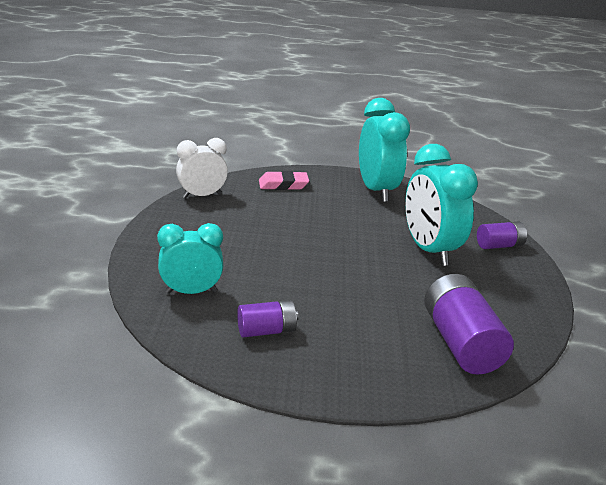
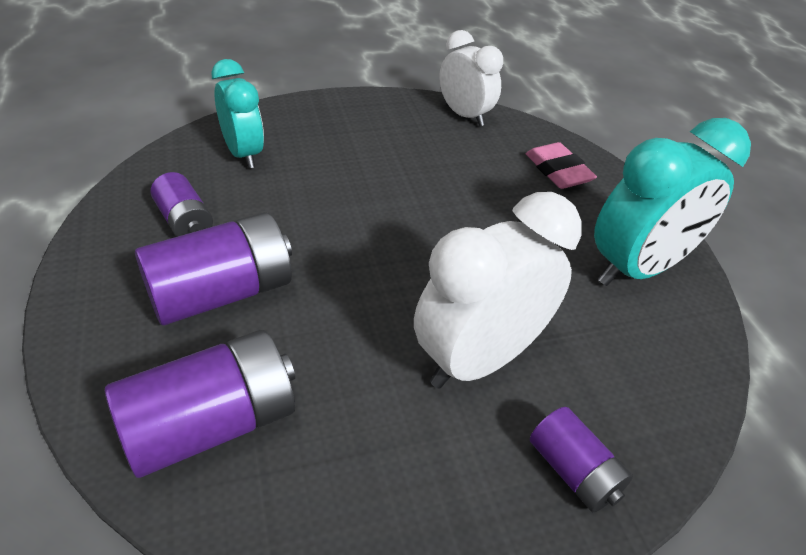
camera: 70 degrees right, 15 degrees up
(351, 324) = (222, 292): none -> purple battery
(429, 250) = (479, 359): turquoise clock -> white clock

